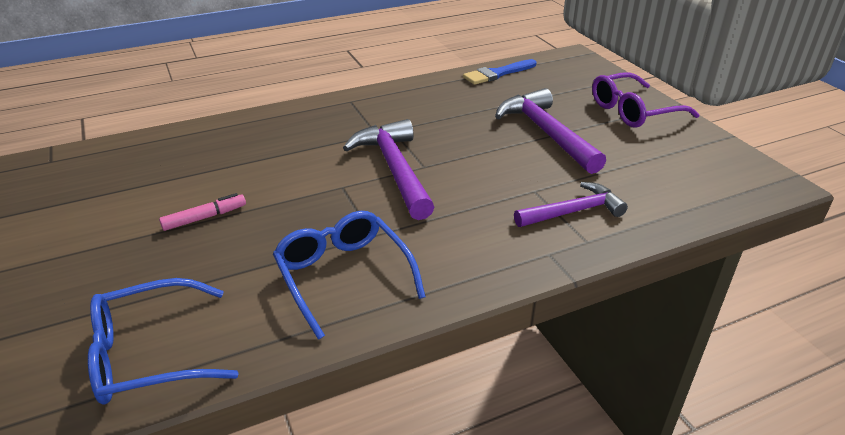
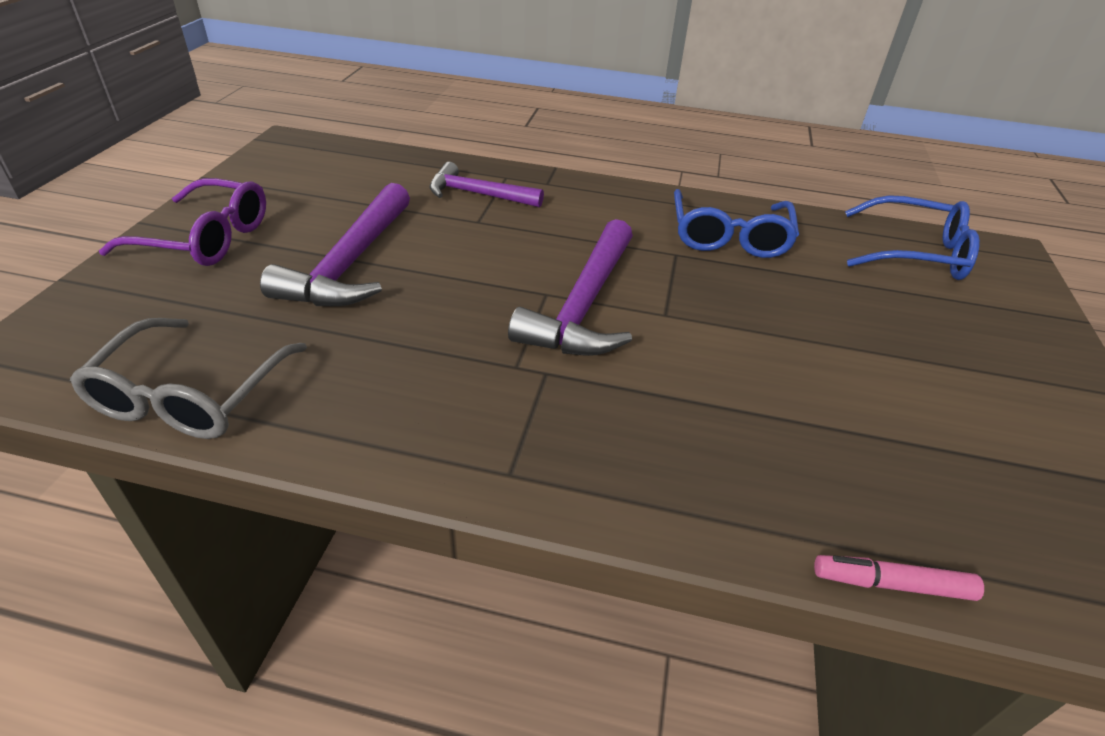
camera: 145 degrees left, 5 degrees up
(205, 217) = (854, 350): pink marker -> pink marker (891, 584)
(497, 74) = (190, 395): blue brush -> grey glasses

